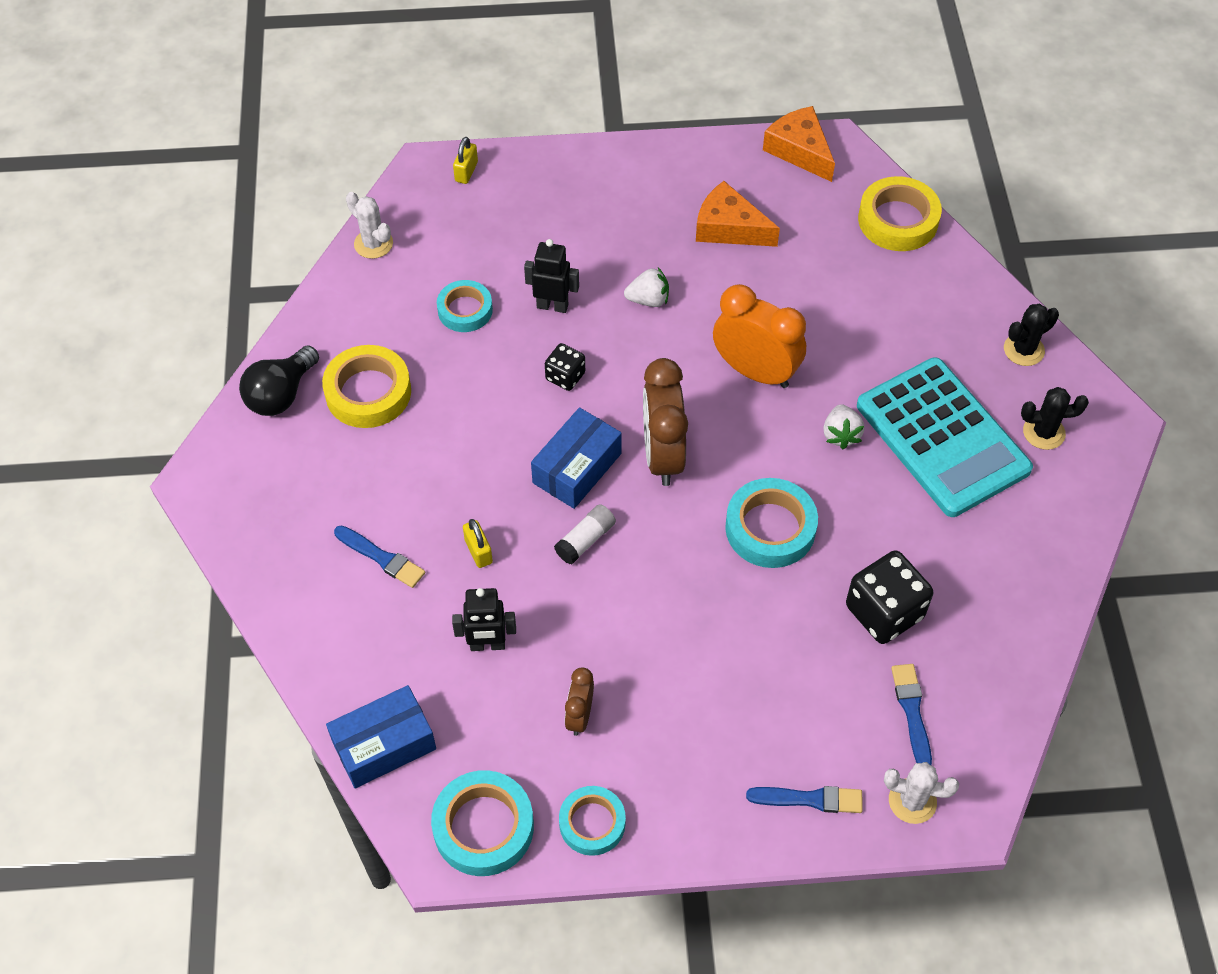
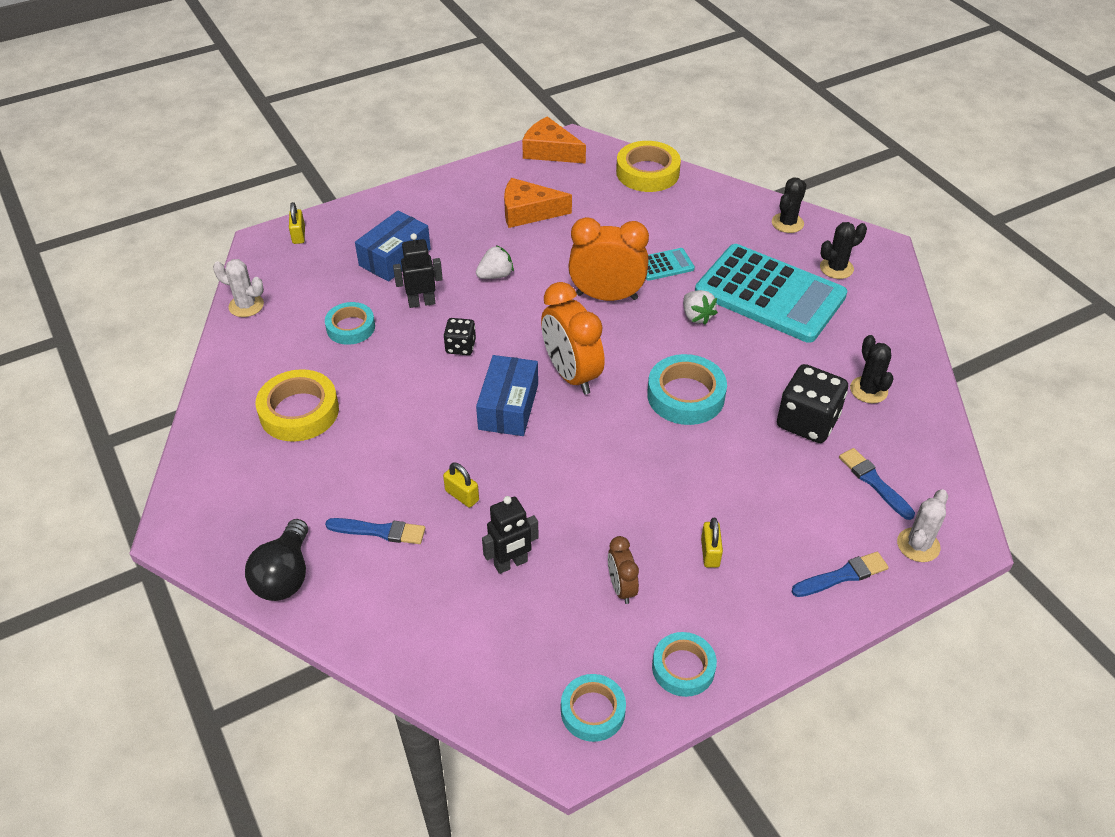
camera: 25 degrees left, 10 degrees down
(281, 394) = (220, 439): black light bulb -> black light bulb (284, 575)
(384, 745) = (465, 680): blue box -> blue box (395, 257)
(483, 827) = (593, 711): turquoise tape -> turquoise tape, size x0.66
(585, 540) = (546, 455): white glue stick -> none
(662, 455) = (571, 375): brown clock -> orange clock
(689, 717) = (710, 553): none -> yellow padlock
(844, 354) = (665, 265): none -> turquoise calculator
(912, 801) = (918, 545): white cactus -> white cactus turned 45 degrees counterclockwise
(978, 601) = (868, 390): none -> black cactus

